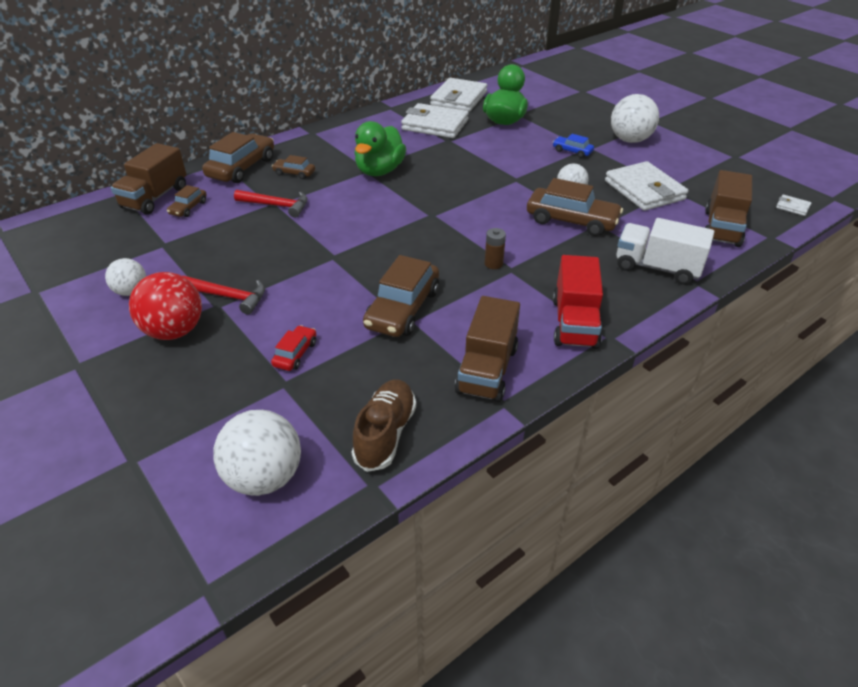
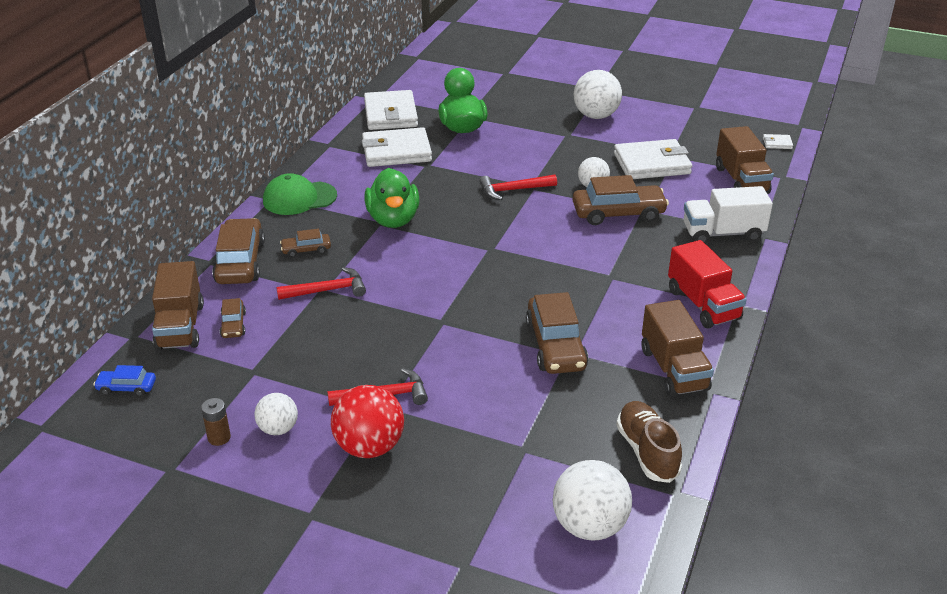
camera: 30 degrees left, 5 degrees down
(295, 354) = (505, 420): red car -> none
(329, 137) = (299, 198): none -> green cap
(493, 264) = (591, 276): brown battery -> brown battery (219, 438)
(498, 177) = (513, 190): none -> red hammer
(572, 151) = (556, 143): blue car -> blue car (126, 388)
(644, 190) = (652, 164): white wallet -> white wallet turned 45 degrees counterclockwise

